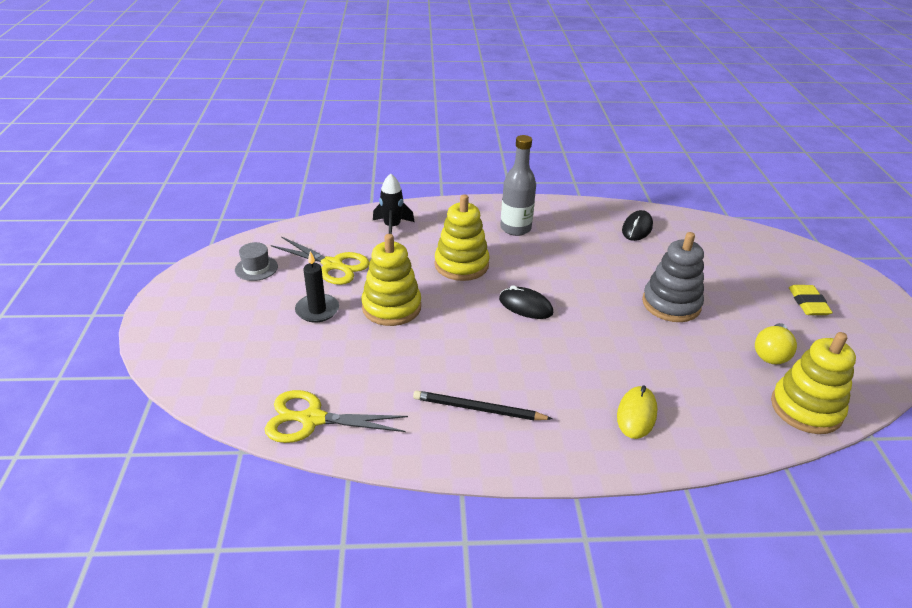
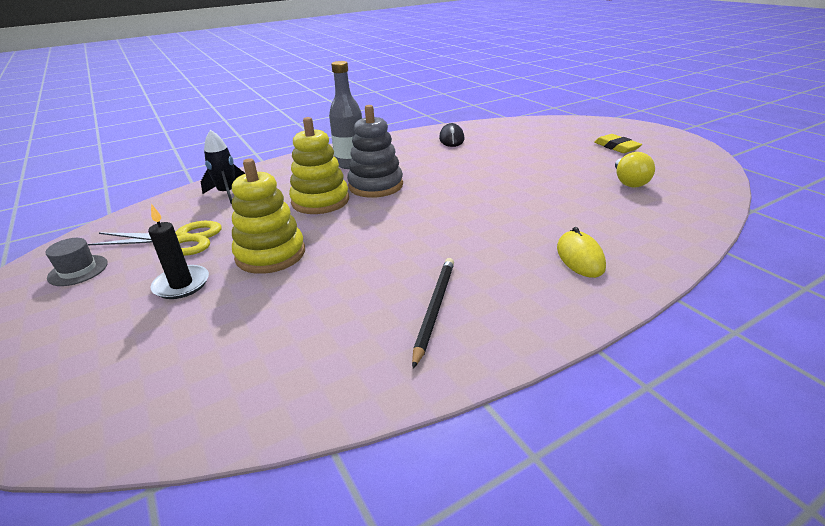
camera: 25 degrees left, 5 degrees down
(312, 419) = (241, 400): yellow scissors -> none
(479, 409) = (434, 309): black pencil -> black pencil turned 120 degrees clockwise
(525, 306) = (407, 212): black mouse -> none
(671, 304) = (525, 175): grey stacking toy -> grey stacking toy (375, 186)
(806, 409) = (693, 207): yellow stacking toy -> none

